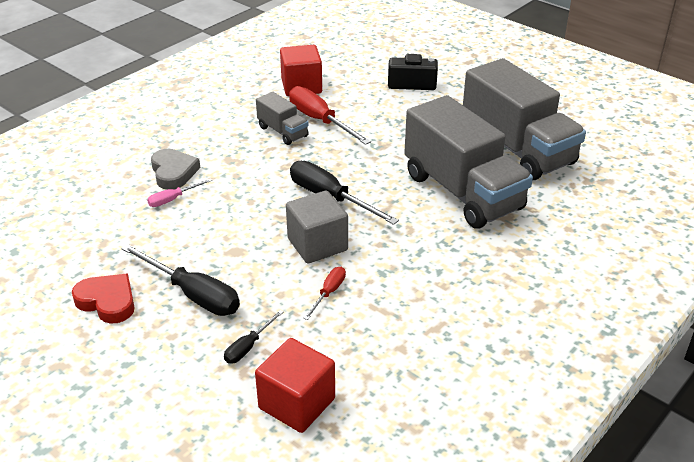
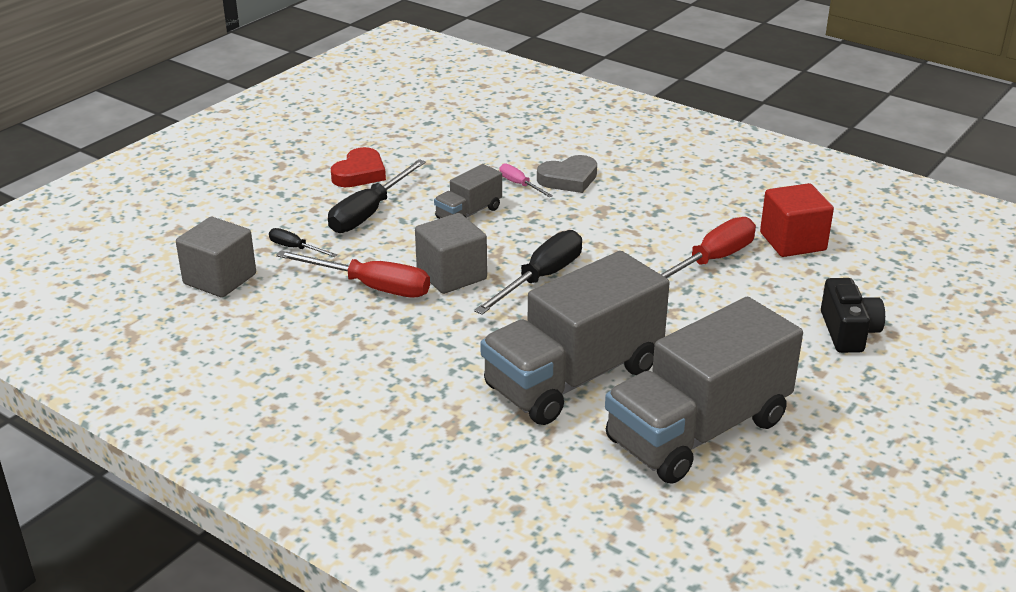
camera: 85 degrees right, 5 degrees down
(282, 132) = (674, 237): grey truck -> grey truck (468, 213)
(297, 403) = (220, 279): red cube -> grey cube
(328, 293) = (371, 287): red screwdriver -> red screwdriver, size x1.94

